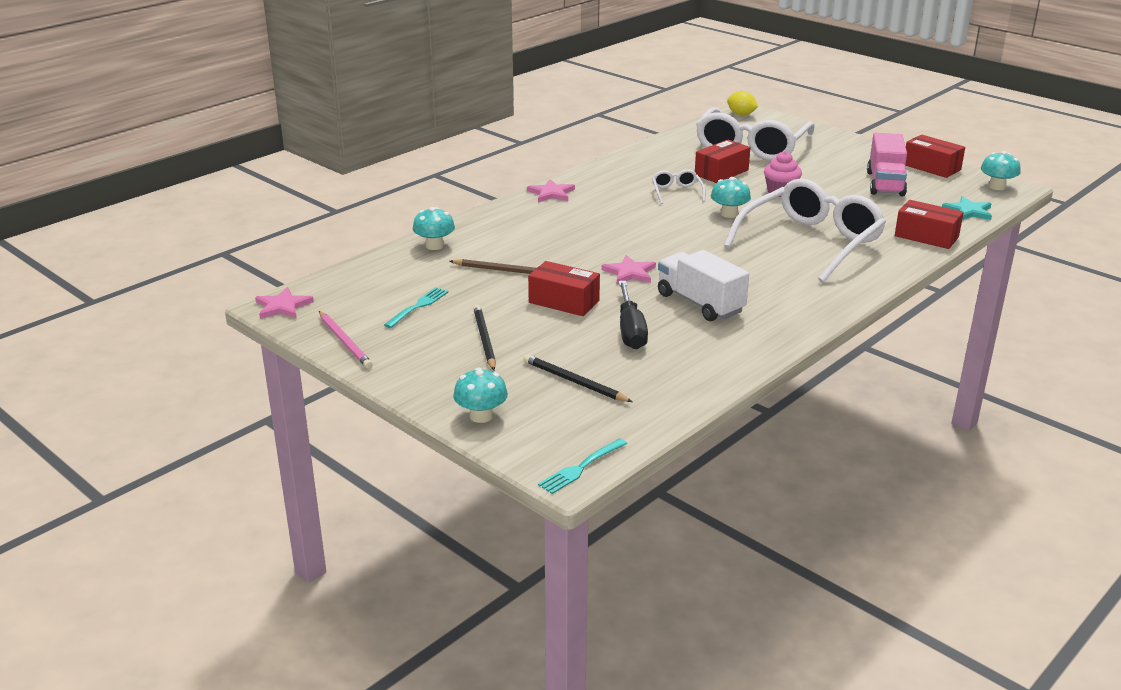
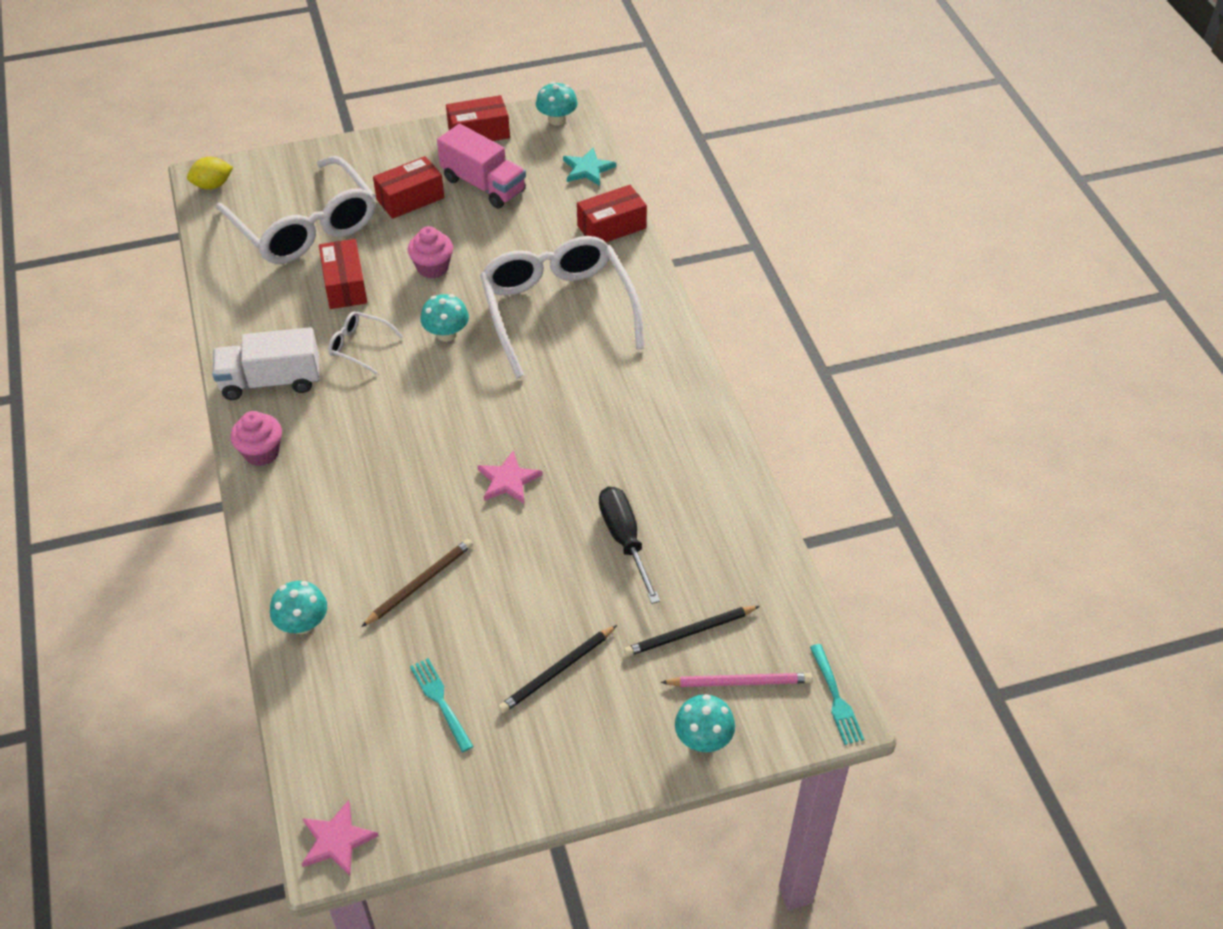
camera: 60 degrees left, 20 degrees up
(344, 342) = (470, 805): pink pencil -> pink pencil (739, 682)
(484, 340) = (557, 671): black pencil -> black pencil turned 60 degrees counterclockwise
(551, 193) = (261, 452): pink star -> pink cupcake
(564, 302) = (528, 565): red box -> red box (410, 199)
(630, 330) = (624, 540): black screwdriver -> black screwdriver turned 135 degrees counterclockwise
(700, 303) = (612, 459): white truck -> white truck (271, 381)

